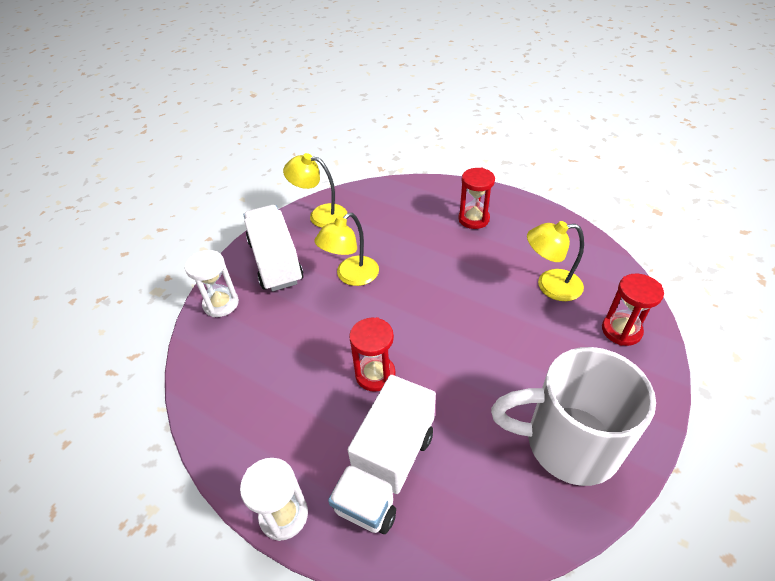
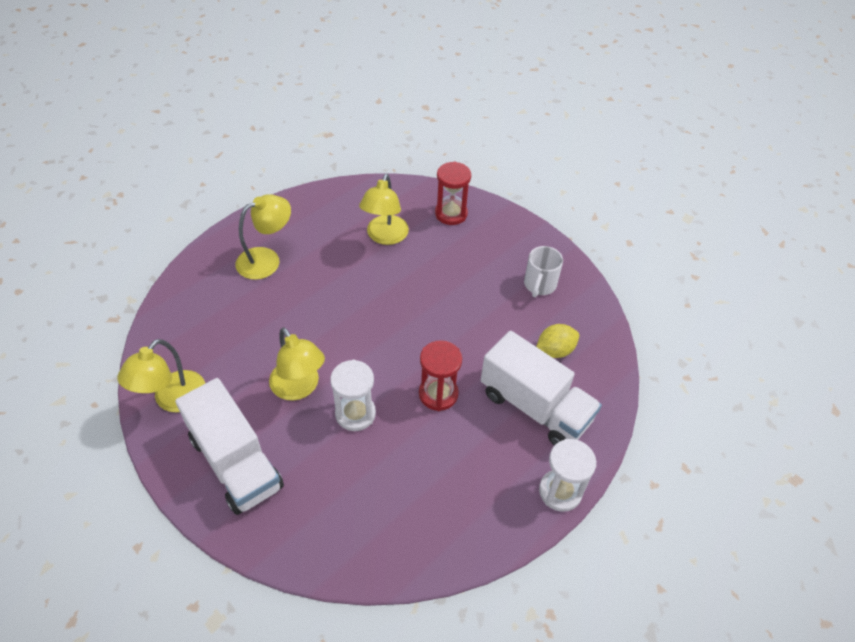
camera: 80 degrees left, 5 degrees up
(221, 304) = (281, 532): white hourglass -> white hourglass (355, 414)
(276, 262) = (236, 462): white truck -> white truck turned 120 degrees counterclockwise
(473, 219) = (267, 259): red hourglass -> yellow lamp
(474, 478) = (555, 350): none -> yellow lemon
(568, 443) = (539, 285): white mug -> white mug, size x0.48

